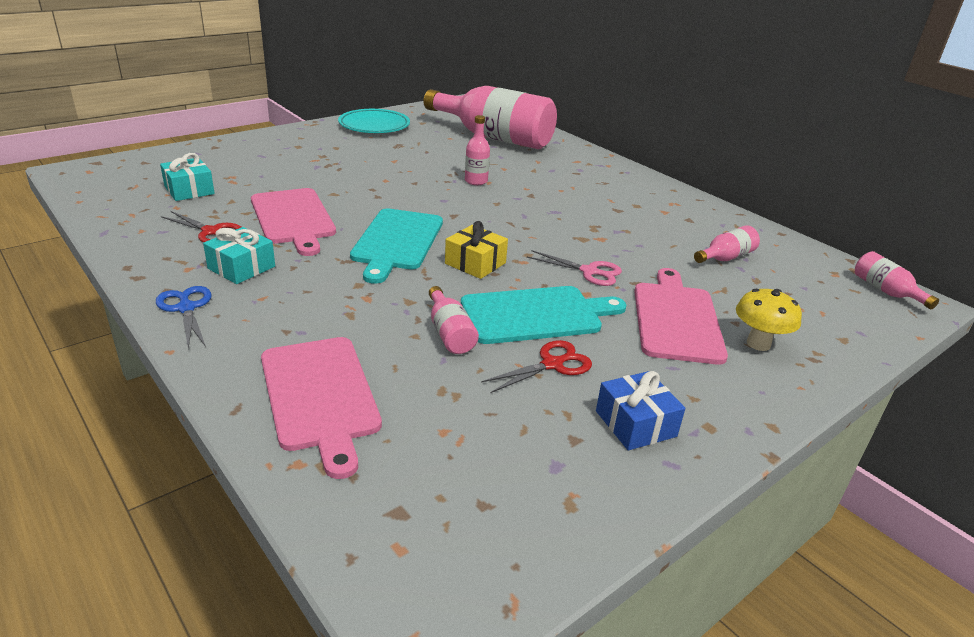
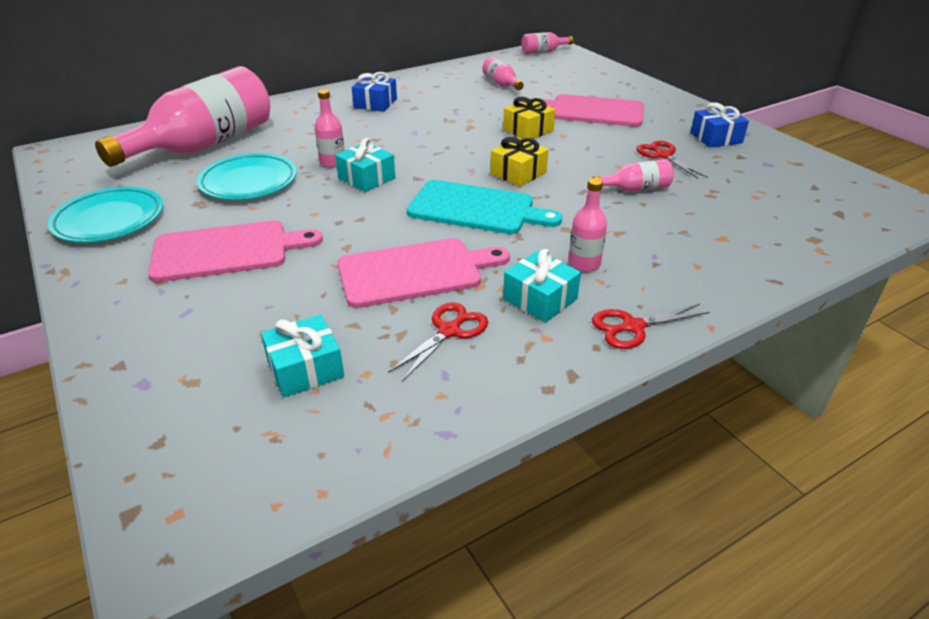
camera: 80 degrees left, 5 degrees up
(186, 308) = (633, 327): blue scissors -> red scissors
(293, 291) = (584, 263): none -> pink bottle
(320, 396) = (741, 243): pink cutting board -> pink cutting board (227, 251)
(434, 156) = (249, 182): none -> turquoise plate
(449, 195) = (366, 178): none -> turquoise gift
(536, 315) = (599, 155): turquoise cutting board -> none
(589, 271) = (528, 130): pink scissors -> yellow gift
(616, 191) = (375, 103): none -> blue gift
(758, 344) = (616, 94): yellow mushroom -> none

